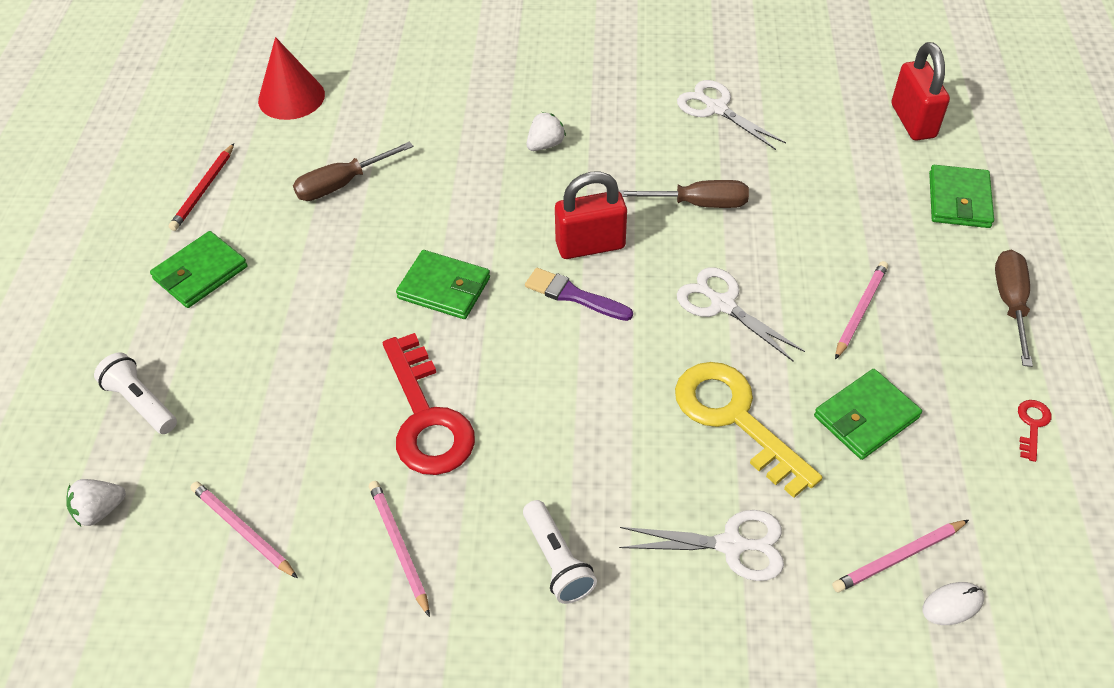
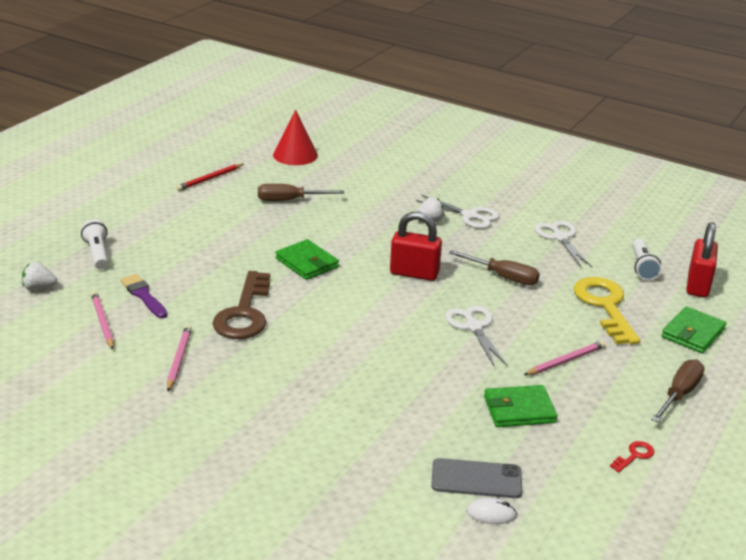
camera: 25 degrees right, 20 degrees down
(200, 273) = (176, 212): green wallet -> none
(426, 417) = (244, 313): red key -> brown key
(557, 561) = (261, 399): white flashlight -> white flashlight (642, 267)
(574, 295) = (382, 292): purple brush -> purple brush (144, 296)
(731, 545) = (373, 432): white scissors -> white scissors (470, 216)
(735, 418) = (431, 379): yellow key -> yellow key (605, 306)
(898, 557) = (476, 479): pink pencil -> grey phone

